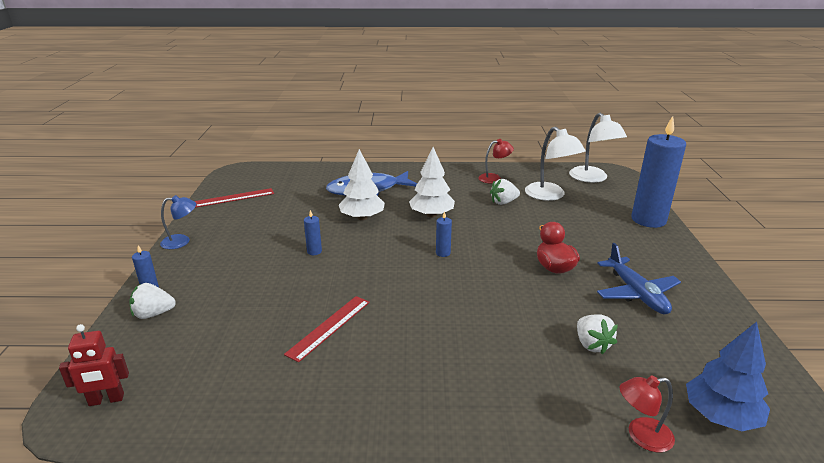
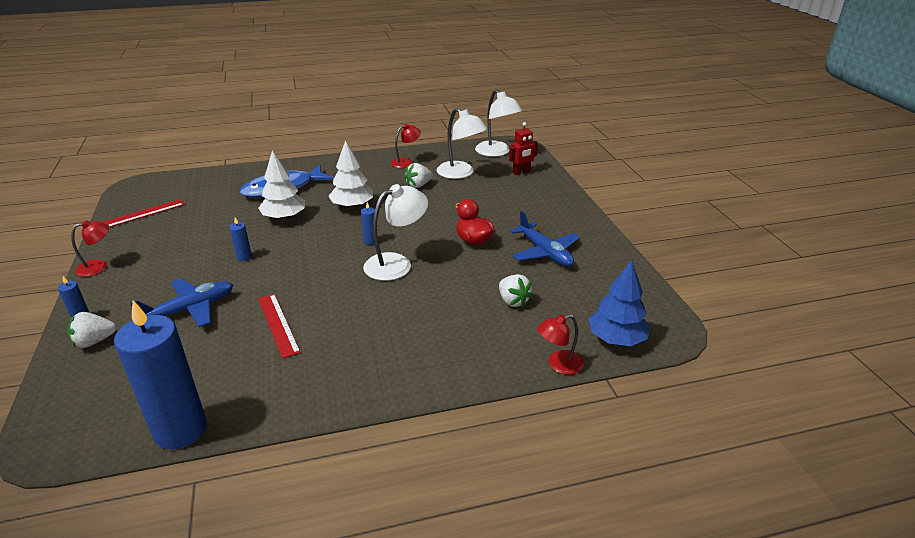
camera: 15 degrees left, 5 degrees up
(106, 400) = (75, 426): red robot -> red robot (521, 172)
(182, 241) = (98, 267): blue lamp -> red lamp
(249, 296) = (190, 309): none -> blue plane
(329, 327) = (278, 324): red ruler -> red ruler turned 45 degrees counterclockwise
(466, 281) = (396, 263): none -> white lamp
(648, 220) = (549, 186): blue candle -> blue candle (180, 430)

